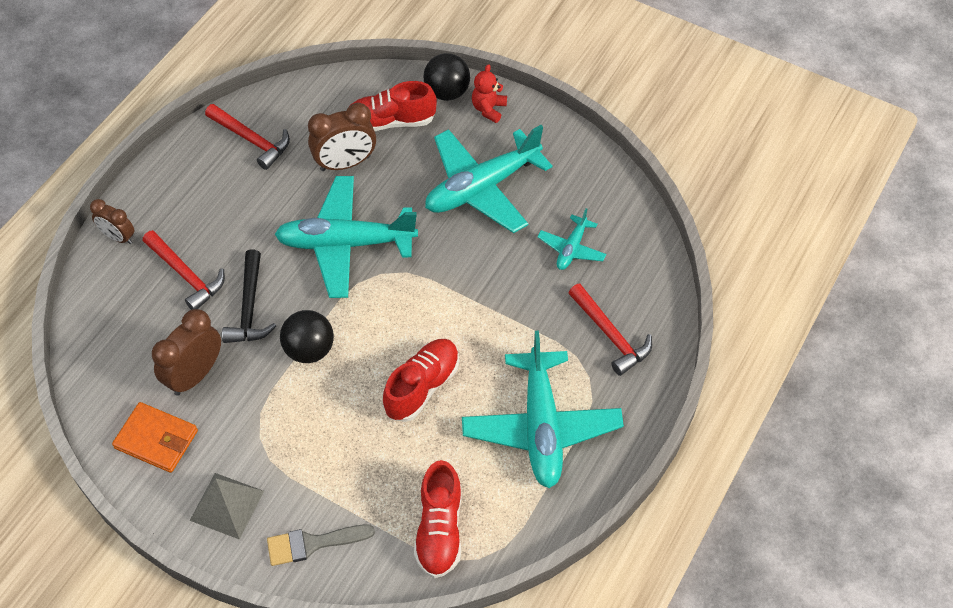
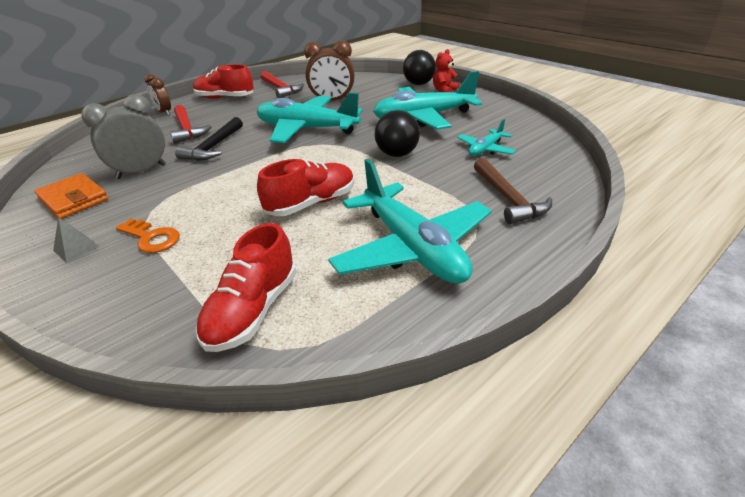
camera: 20 degrees right, 20 degrees down
(195, 375) = (141, 171): brown clock -> grey clock
(226, 505) = (76, 248): grey pyramid -> grey pyramid, size x0.56
(292, 474) = (152, 238): none -> orange key
(309, 349) = (236, 171): black ball -> black ball (397, 154)
(312, 543) = (117, 293): grey brush -> none
(391, 122) = (374, 90): red shoe -> red shoe (225, 98)
(541, 426) = (412, 248): turquoise plane -> turquoise plane turned 45 degrees counterclockwise
(610, 335) = (508, 198): red hammer -> brown hammer

